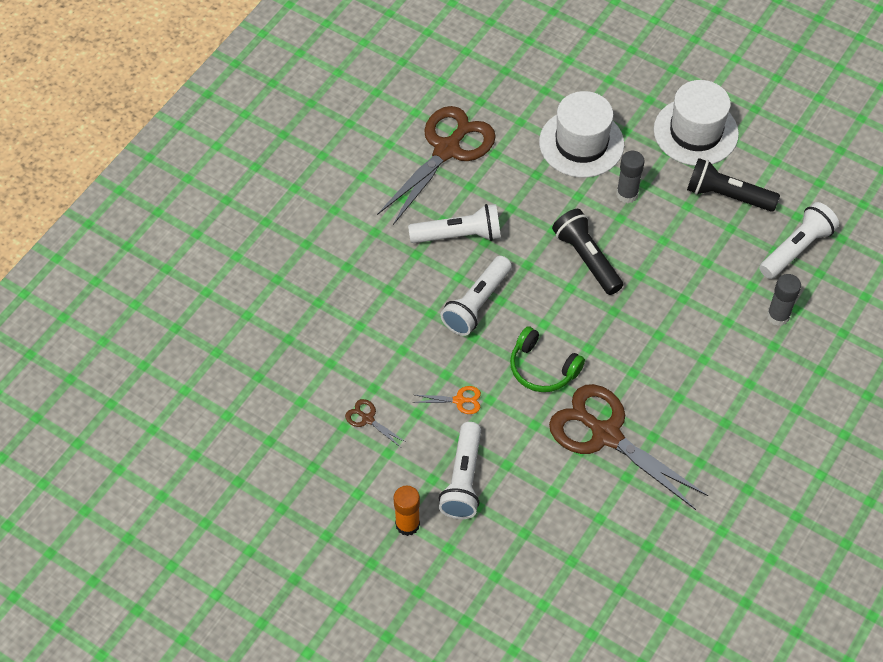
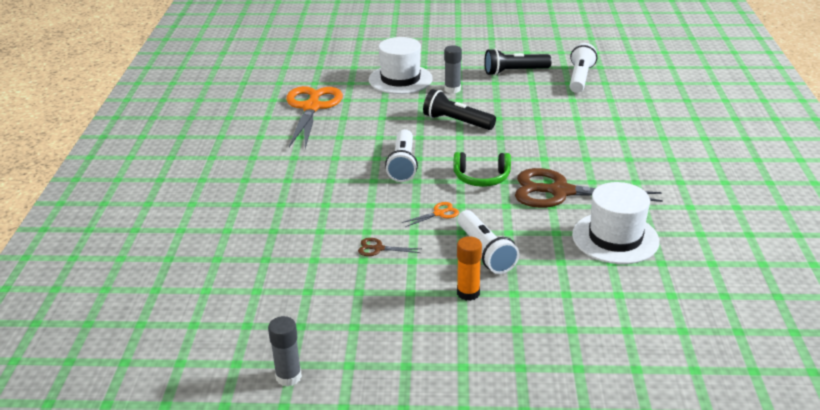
camera: 30 degrees left, 25 degrees down
(447, 149) = (312, 107): brown scissors -> orange scissors
(458, 235) = (357, 140): white flashlight -> none
(695, 132) = (466, 55): white hat -> white hat (615, 238)
(778, 316) = (603, 106): grey glue stick -> grey glue stick (288, 377)

